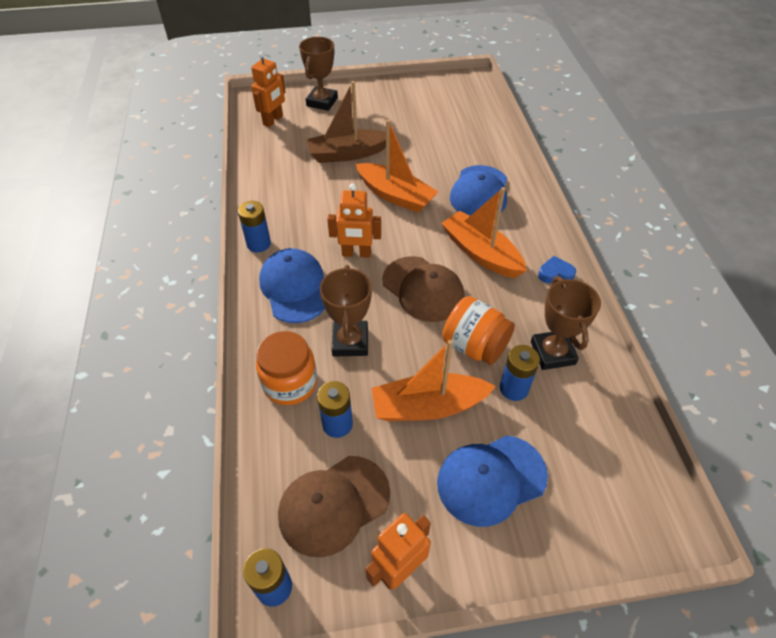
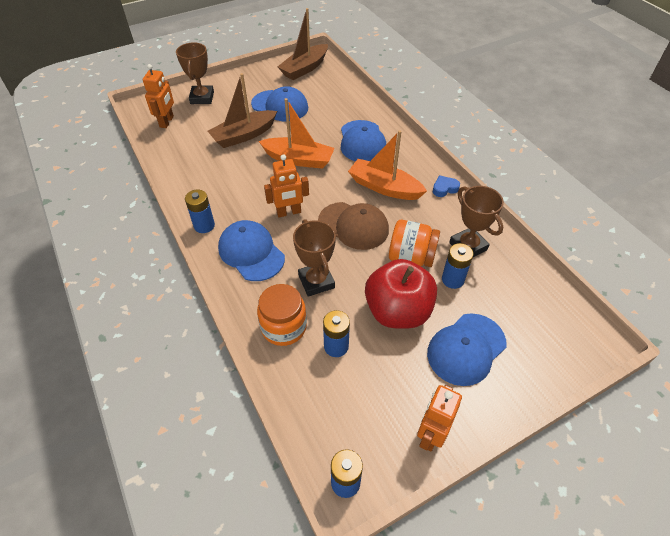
camera: 20 degrees left, 0 degrees up
(333, 505) = (361, 406): brown cap -> none
(403, 129) = (280, 106): none -> blue cap
(428, 406) = (397, 311): orange boat -> red apple
(451, 92) = (304, 68): none -> brown boat

